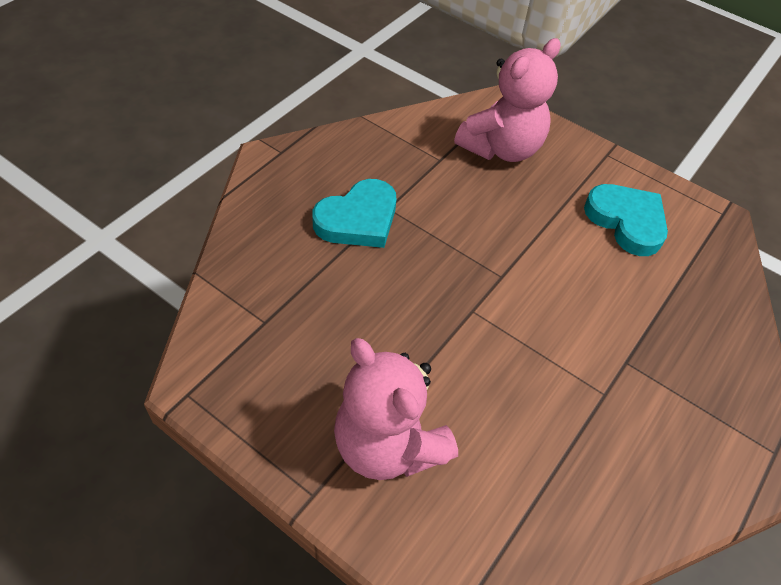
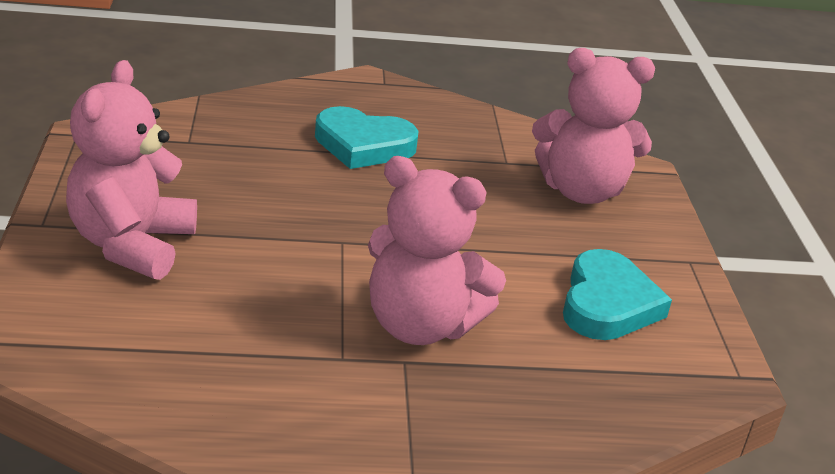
camera: 50 degrees right, 20 degrees down
(595, 329) = (421, 325): none -> pink teddy bear

